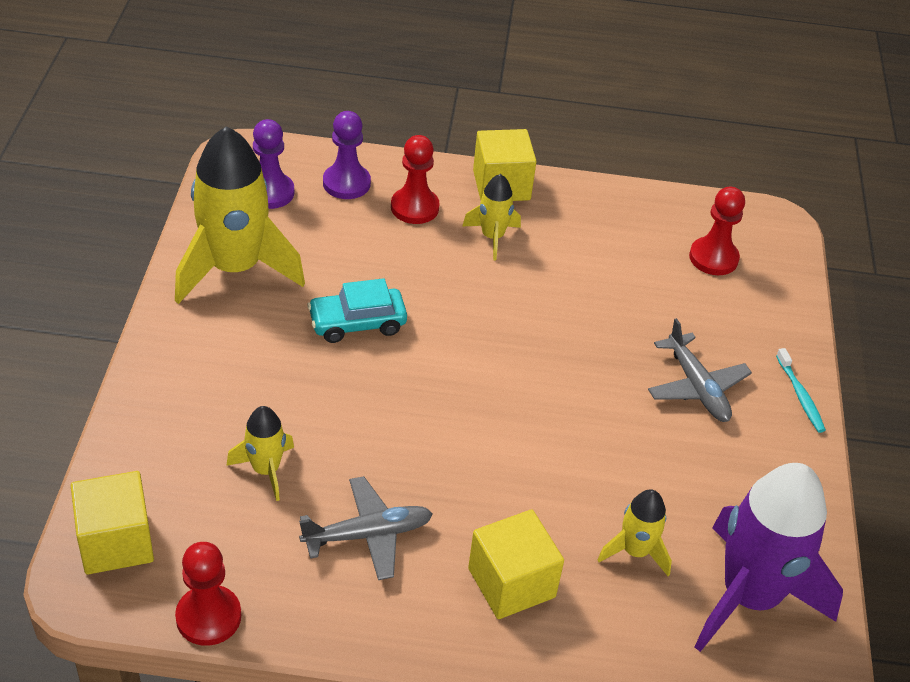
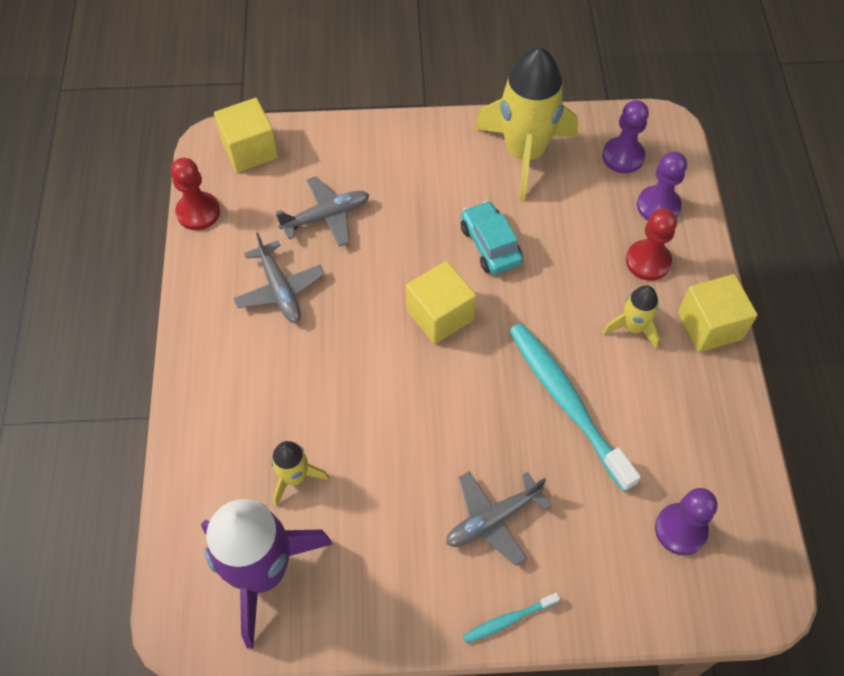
camera: 85 degrees right, 15 degrees up
(266, 470) = (326, 216): yellow rocket -> grey plane
(511, 583) = (251, 389): yellow cube -> yellow cube (440, 315)
(571, 304) = (567, 402): none -> turquoise toothbrush
(713, 258) = (680, 530): red pawn -> purple pawn

